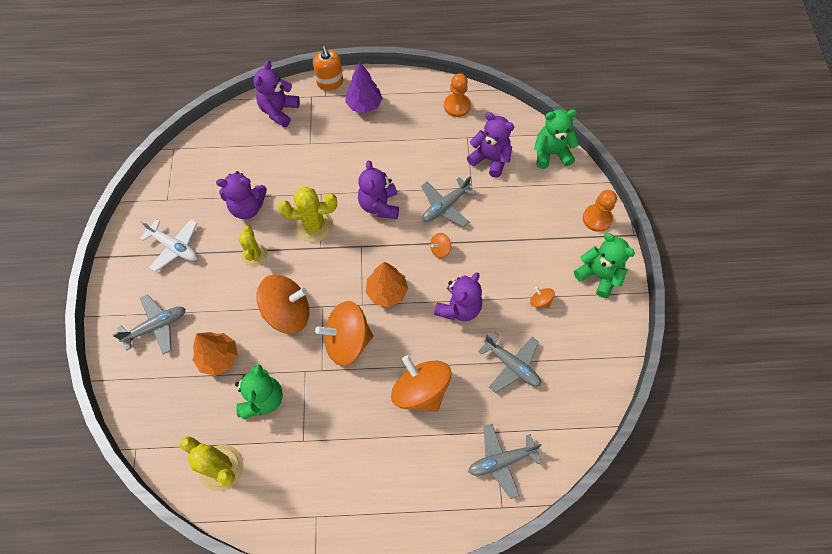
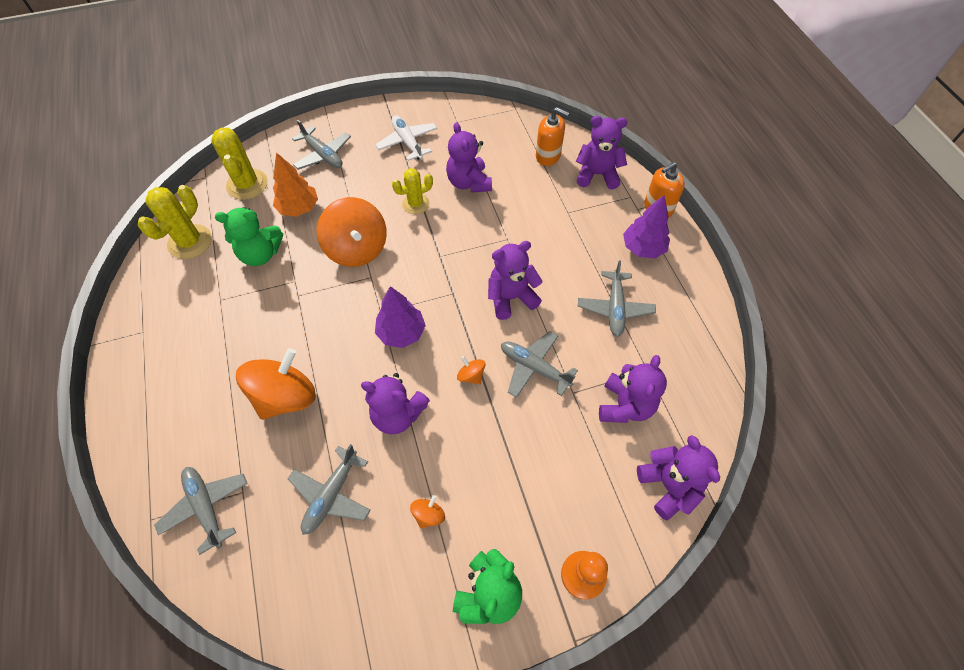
camera: 75 degrees right, 5 degrees down
(174, 247) = (407, 142): white plane -> white plane turned 135 degrees clockwise
(243, 139) = (548, 156): none -> orange soap dispenser
(314, 225) = (465, 243): yellow cactus -> yellow cactus (247, 184)
(347, 341) = (334, 310): orange spinning top -> none
(387, 292) = (401, 333): orange tree -> purple tree
(411, 140) = (615, 308): none -> grey plane
(457, 106) = (691, 347): orange pawn -> none
(551, 153) = (669, 486): green teddy bear -> purple teddy bear

